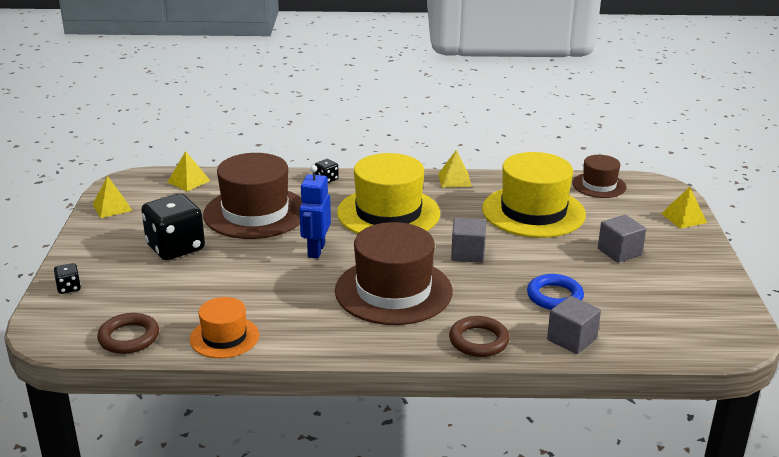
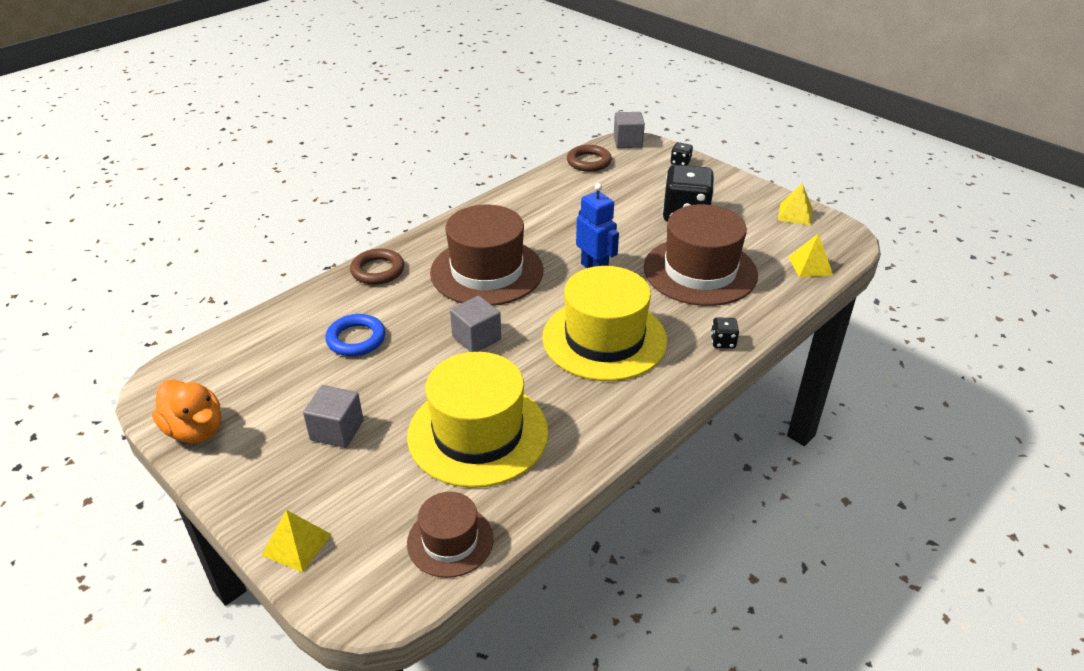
camera: 135 degrees right, 10 degrees up
(224, 337) = (539, 188): orange hat -> none
(454, 180) = (616, 428): yellow pyramid -> none
(571, 339) = (308, 309): grey cube -> grey cube (627, 142)
(720, 297) = (195, 430): none -> orange duck

